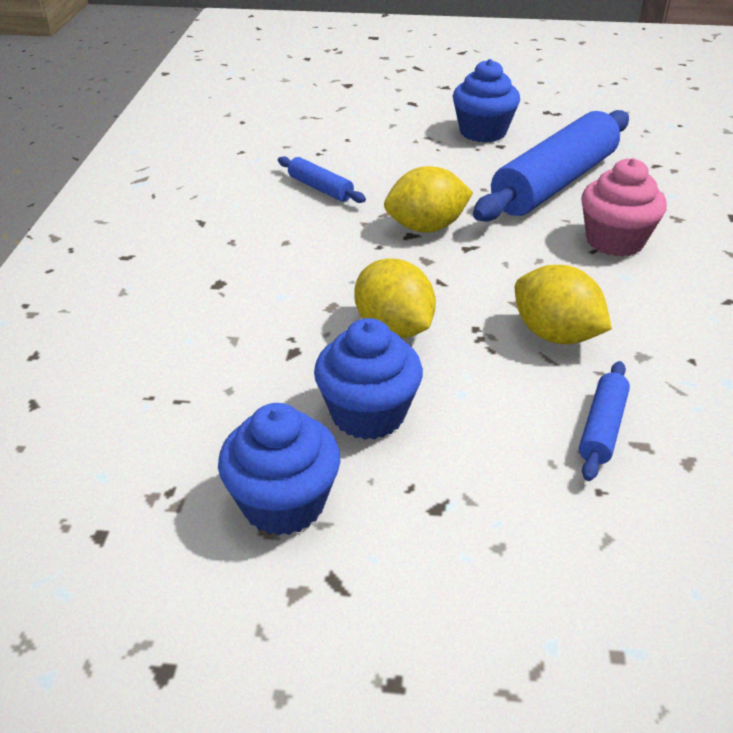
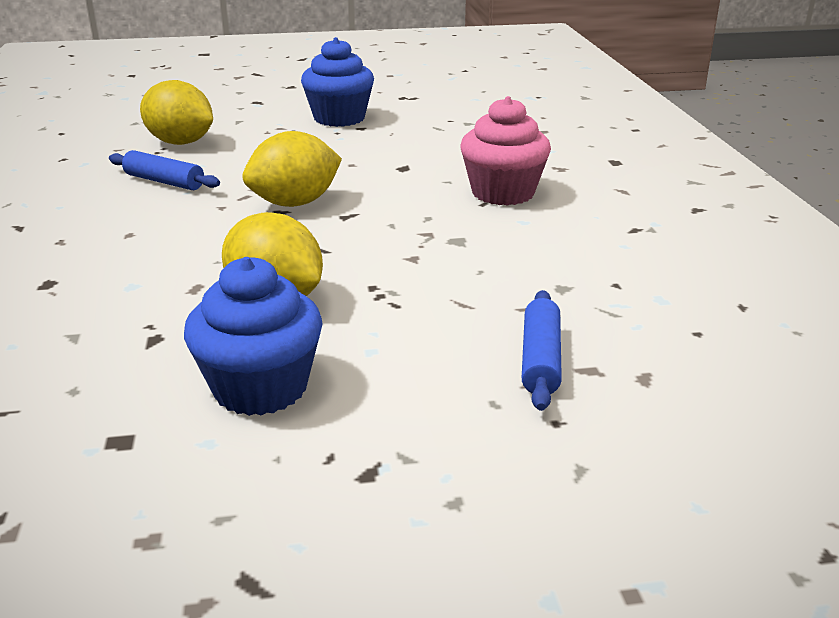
camera: 15 degrees left, 10 degrees down
(283, 503) = (164, 503): blue cupcake -> none
(554, 183) = (426, 152): blue rolling pin -> none
(555, 335) = (463, 281): yellow lemon -> yellow lemon (180, 143)

